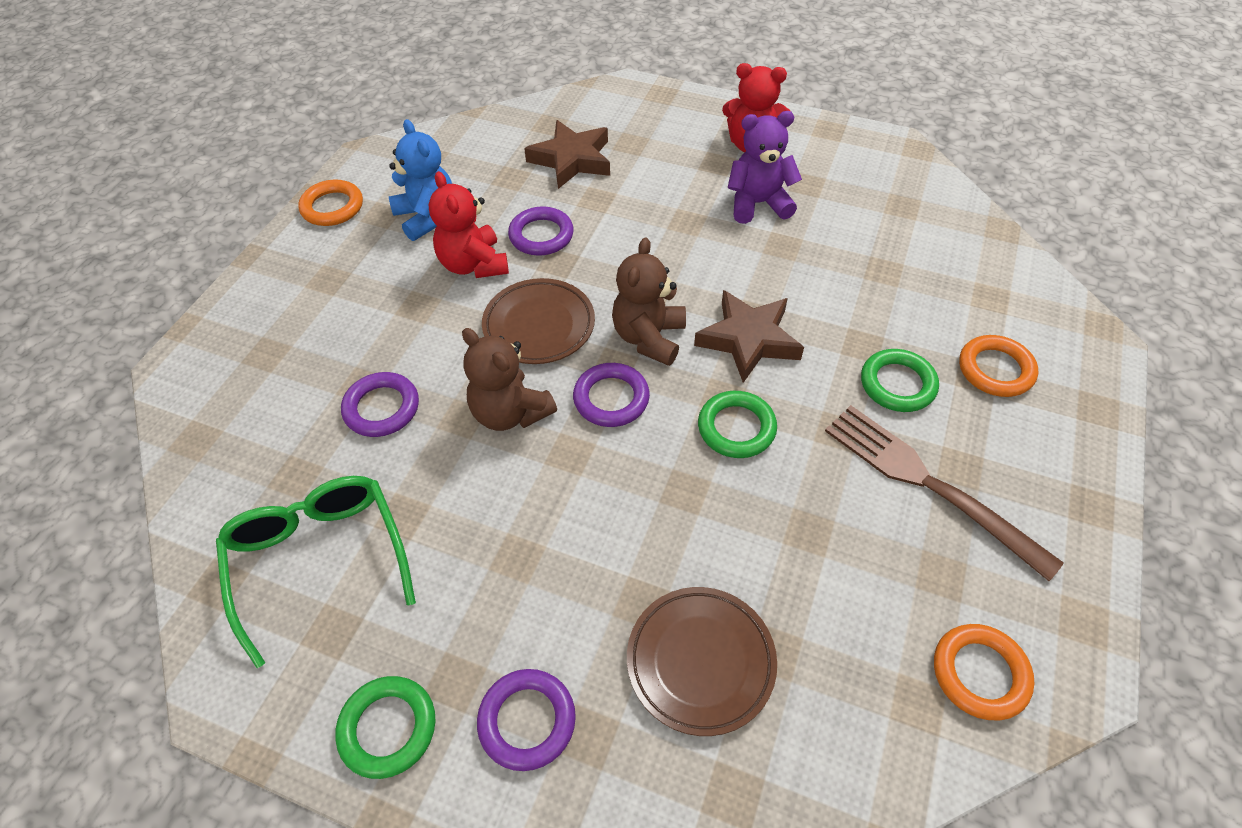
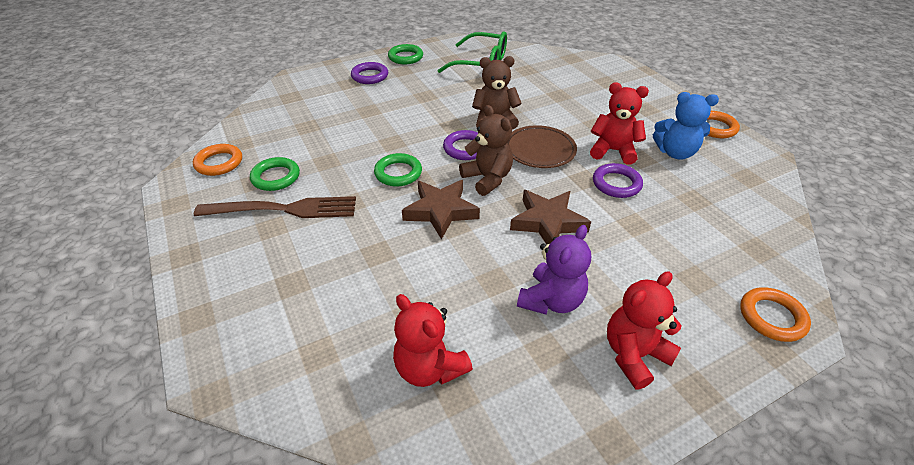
camera: 130 degrees right, 10 degrees down
(382, 408) = (538, 95): purple ring -> none
(571, 160) = (695, 236): brown star -> brown star (548, 222)
(700, 661) = (331, 111): brown plate -> none
(897, 384) = (337, 244): green ring -> green ring (276, 177)
(906, 230) = (429, 367): none -> red teddy bear
(995, 370) = (282, 295): orange ring -> orange ring (772, 317)

